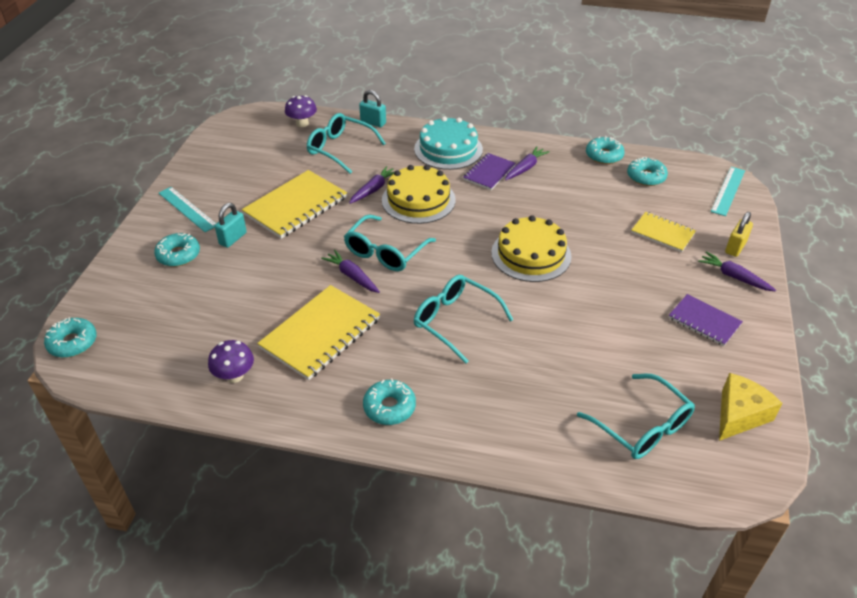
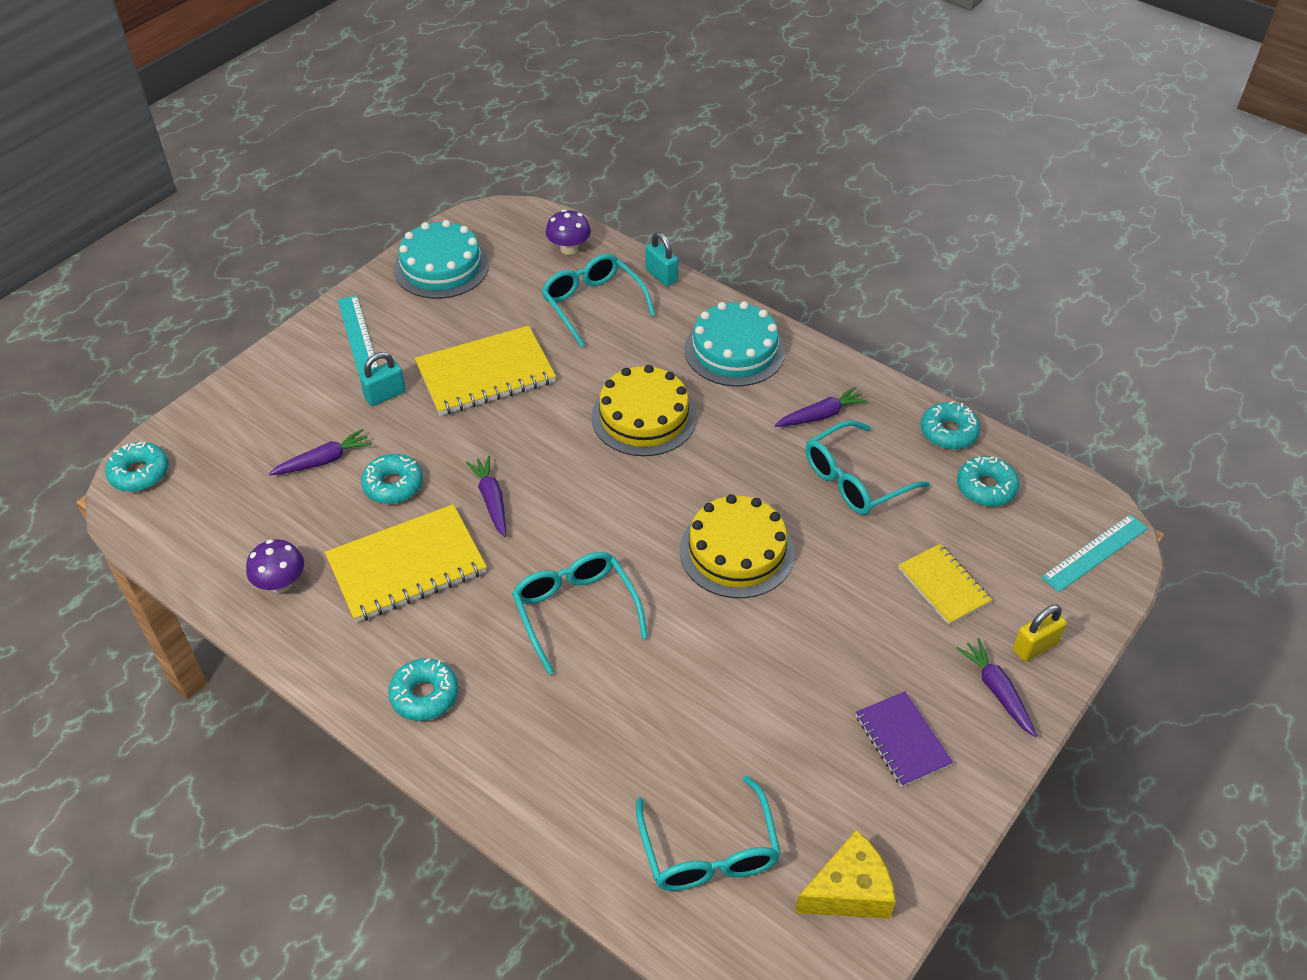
camera: 25 degrees right, 5 degrees up
(178, 255) = (311, 397): turquoise donut -> turquoise donut (393, 485)
(221, 155) = (441, 267): none -> turquoise cake
(373, 189) = (596, 381): purple carrot -> purple carrot (323, 460)
(385, 252) = (553, 480): turquoise glasses -> turquoise glasses (854, 480)
(489, 173) = (765, 406): purple notebook -> none

